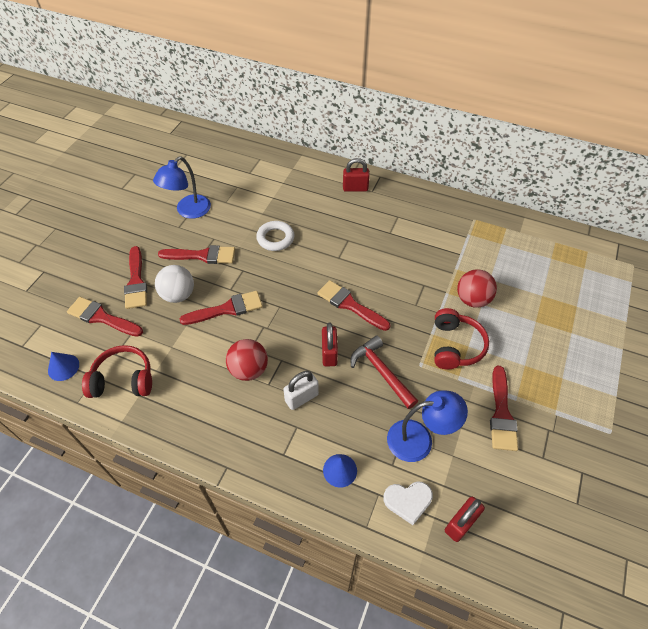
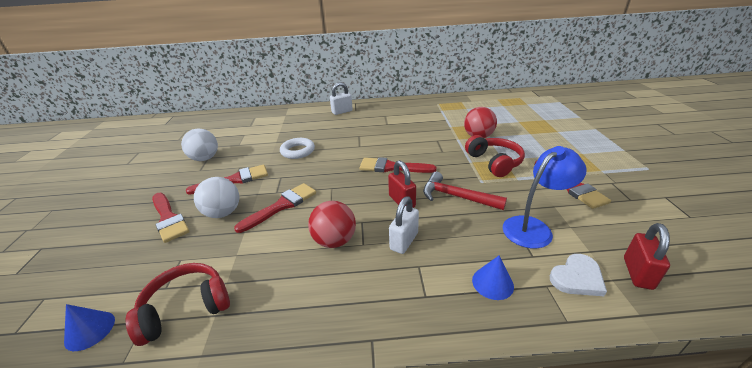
camera: 25 degrees left, 20 degrees down
(102, 317) = (135, 261): red brush -> none
(188, 211) = (205, 158): blue lamp -> white ball
(355, 188) = (342, 112): red padlock -> white padlock

